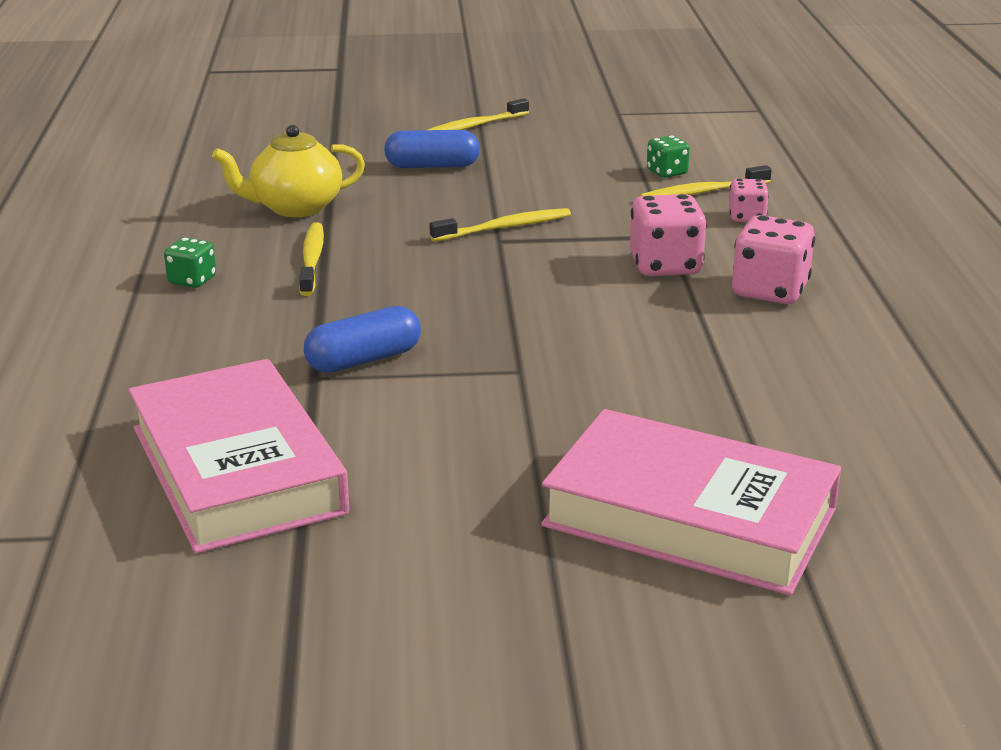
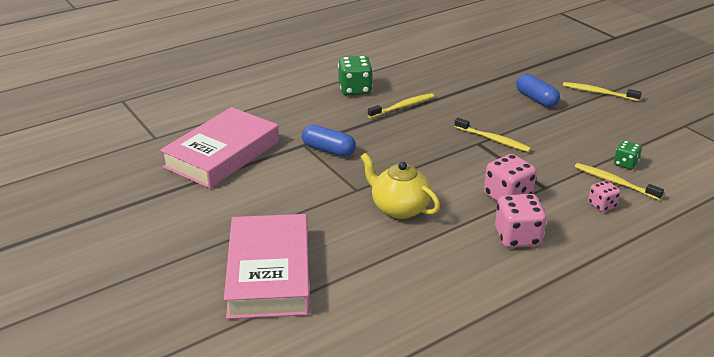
camera: 60 degrees right, 5 degrees up
(192, 280) = (355, 89): green dice -> green dice, size x1.73
(295, 207) = (447, 84): yellow teapot -> yellow teapot (399, 208)

